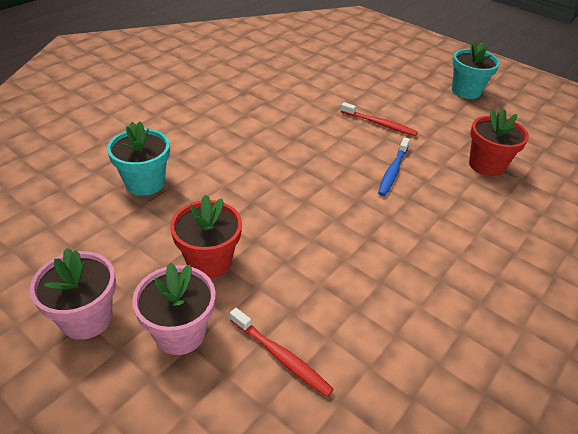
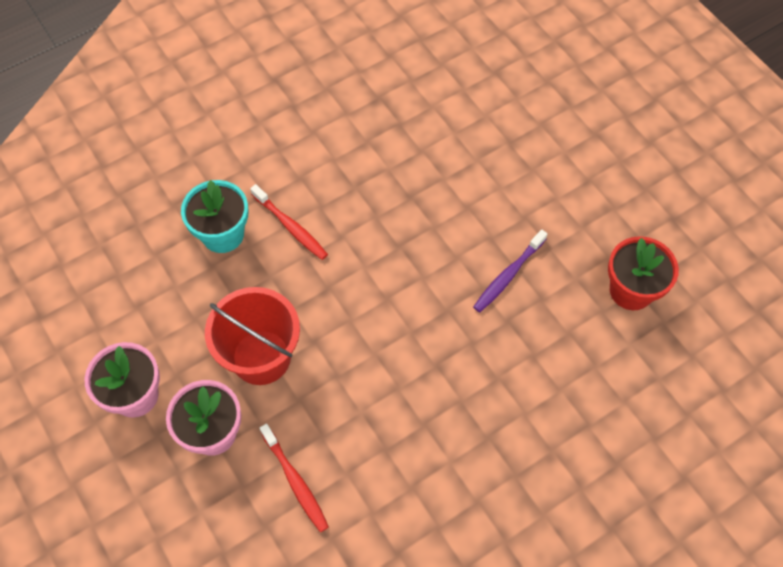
camera: 20 degrees right, 20 degrees up
(209, 261) = (261, 357): red flower pot -> red bucket
(379, 124) = (528, 192): red toothbrush -> red toothbrush (290, 227)
(393, 171) = (508, 275): blue toothbrush -> purple toothbrush
(466, 91) = (681, 150): turquoise flower pot -> none

